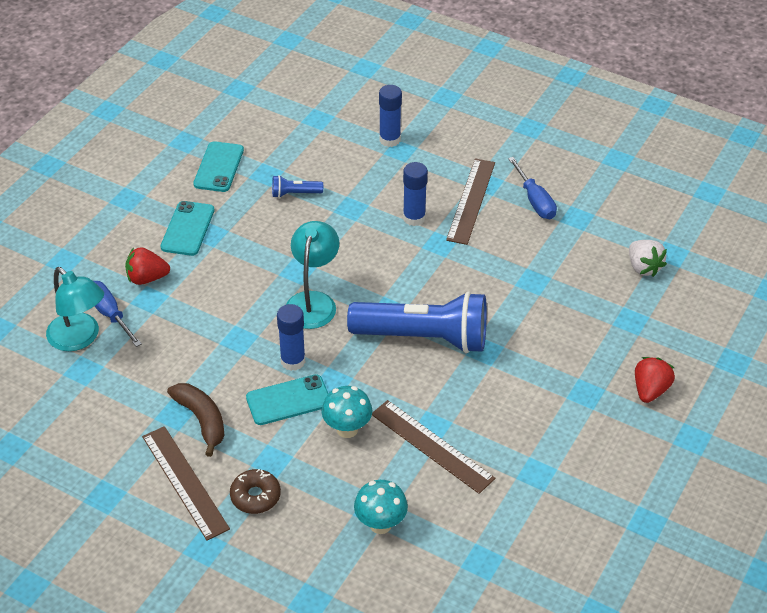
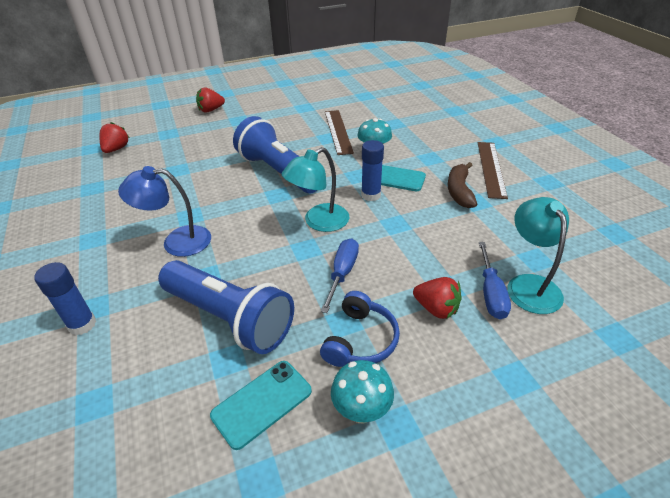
camera: 140 degrees left, 5 degrees down
(188, 229) = (360, 340): turquoise phone -> blue headphones
(255, 496) = (452, 148): brown donut -> none
(295, 194) = (229, 318): blue flashlight -> blue flashlight, size x2.44
(380, 524) = (396, 118): turquoise mushroom -> turquoise mushroom (361, 411)
(414, 218) = (177, 241): blue glue stick -> blue lamp
(471, 200) = (124, 232): brown ruler -> none
(534, 200) = (91, 210): blue screwdriver -> blue screwdriver (342, 273)
(643, 267) = (116, 149): white strawberry -> red strawberry

